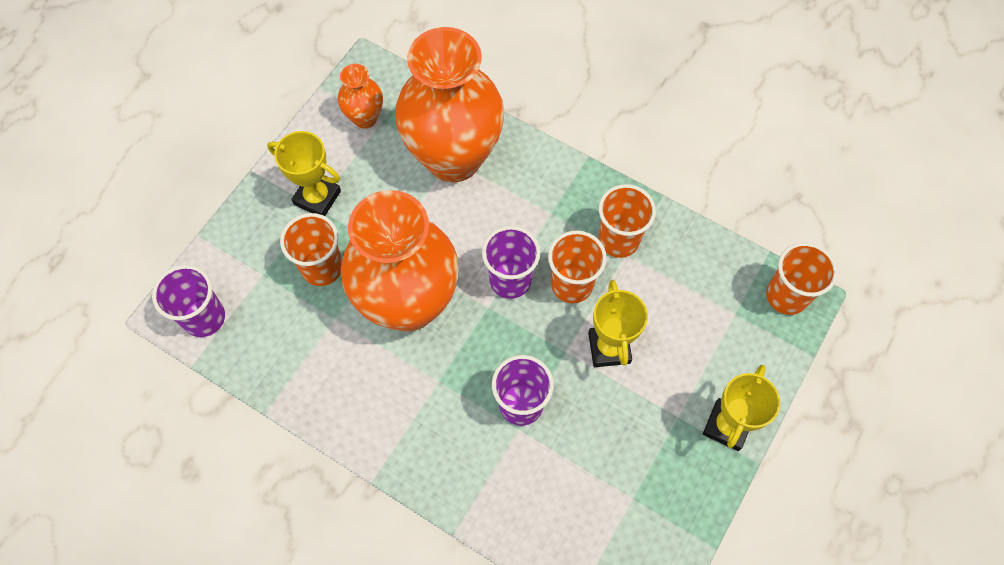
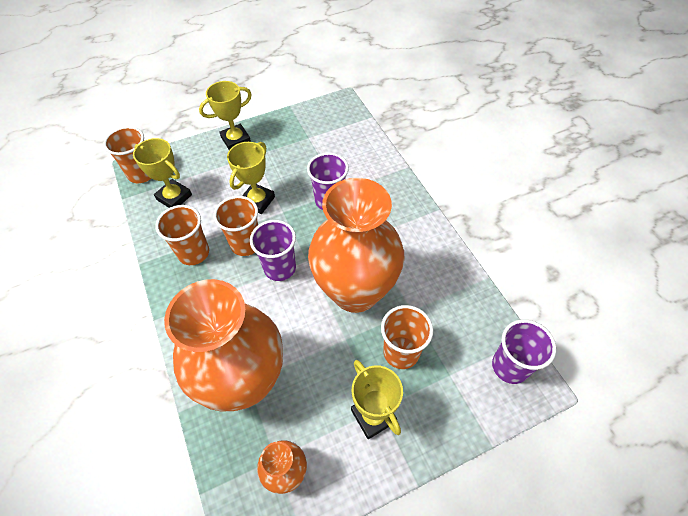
camera: 145 degrees left, 10 degrees down
(712, 290) = (174, 197): none -> yellow trophy

